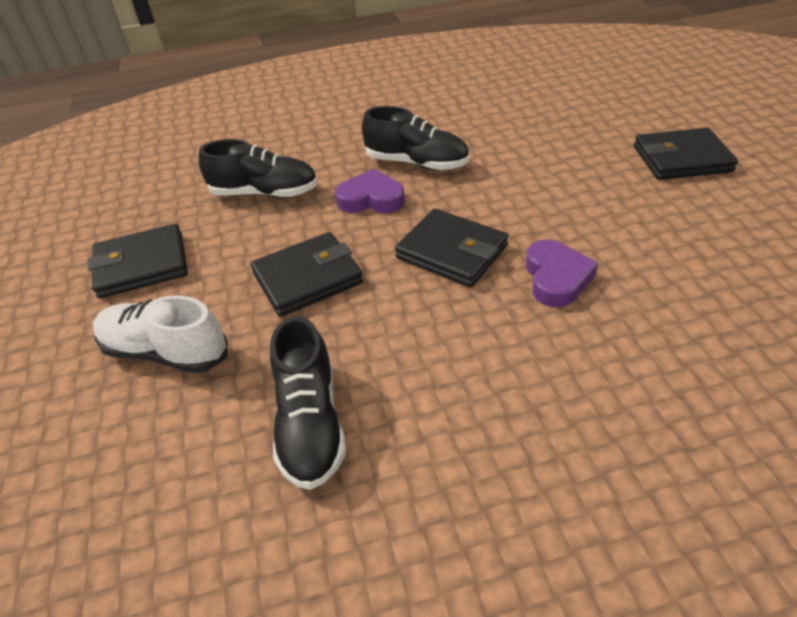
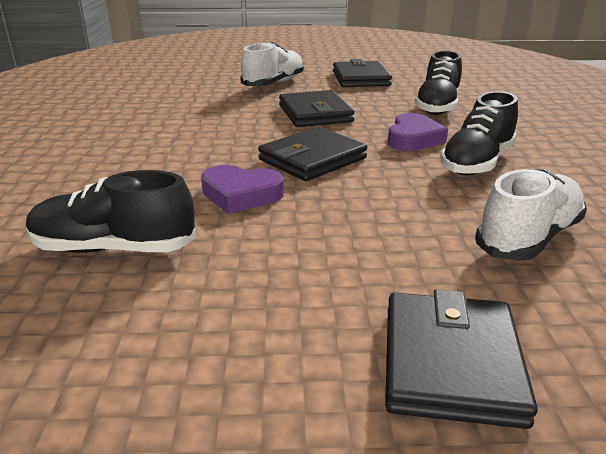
camera: 100 degrees right, 15 degrees down
(310, 423) = (184, 108): black shoe -> black shoe (114, 248)
(534, 140) = (528, 238): none -> white shoe

